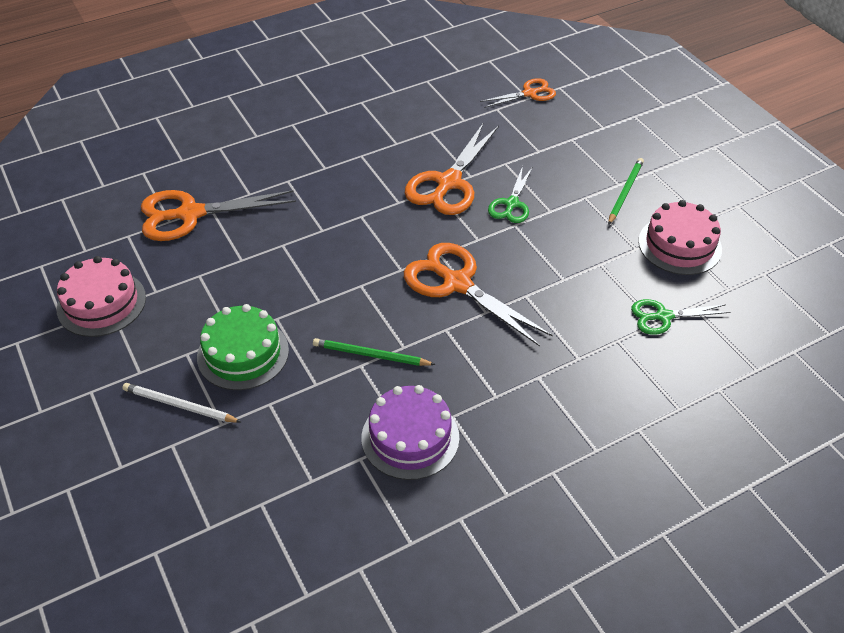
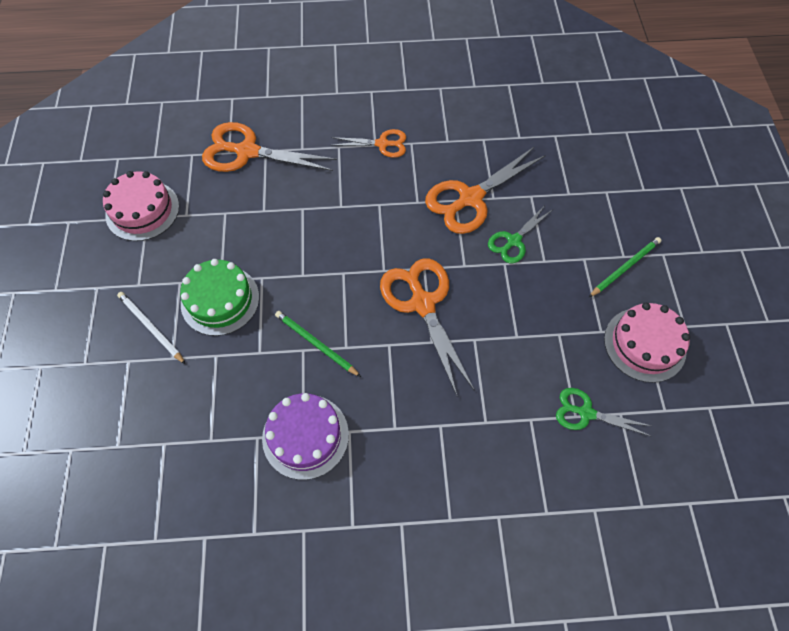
camera: 25 degrees right, 15 degrees up
(529, 93) = (594, 129): orange scissors -> orange scissors (382, 144)

